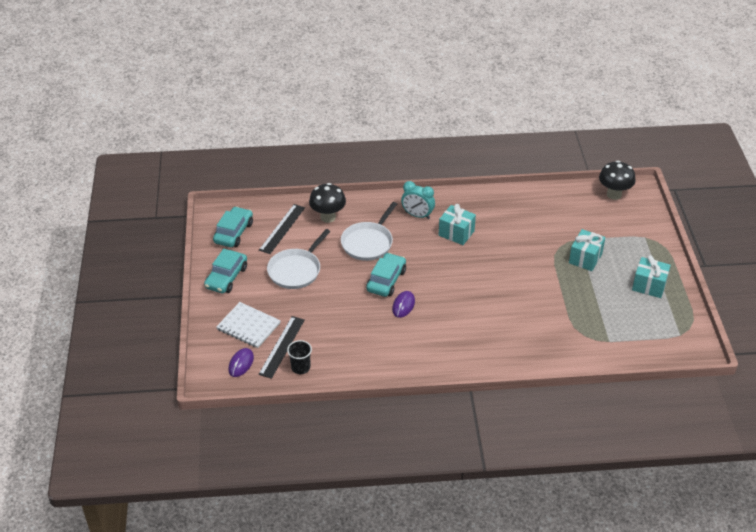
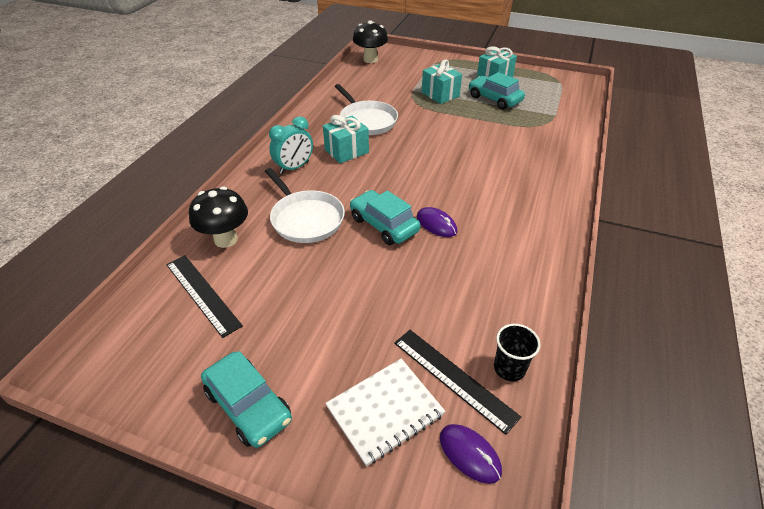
camera: 65 degrees left, 0 degrees up
(233, 233) = (153, 358): turquoise car -> turquoise car (494, 99)
(296, 270) = (301, 306): white pan -> white pan (367, 121)

